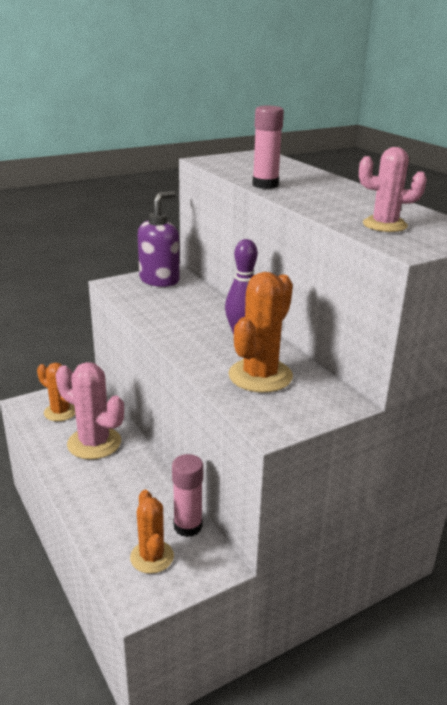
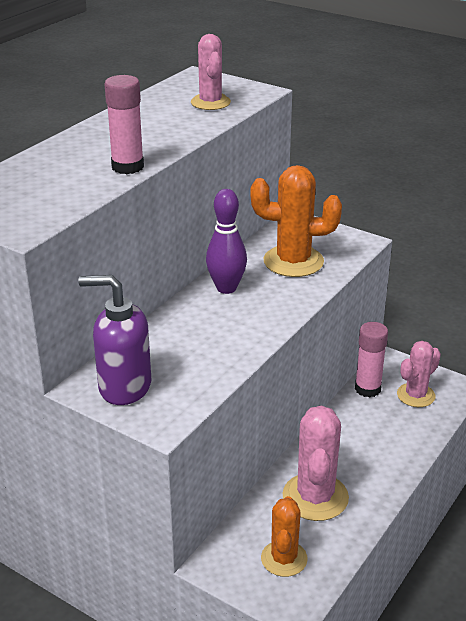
camera: 115 degrees left, 5 degrees up
(152, 557) = (416, 395): orange cactus -> pink cactus

